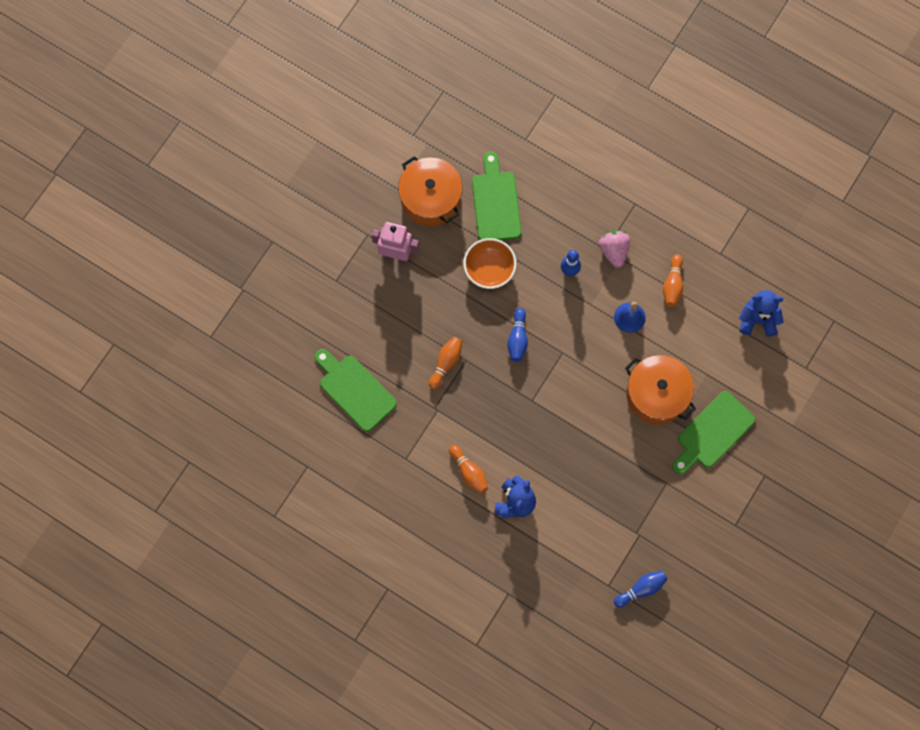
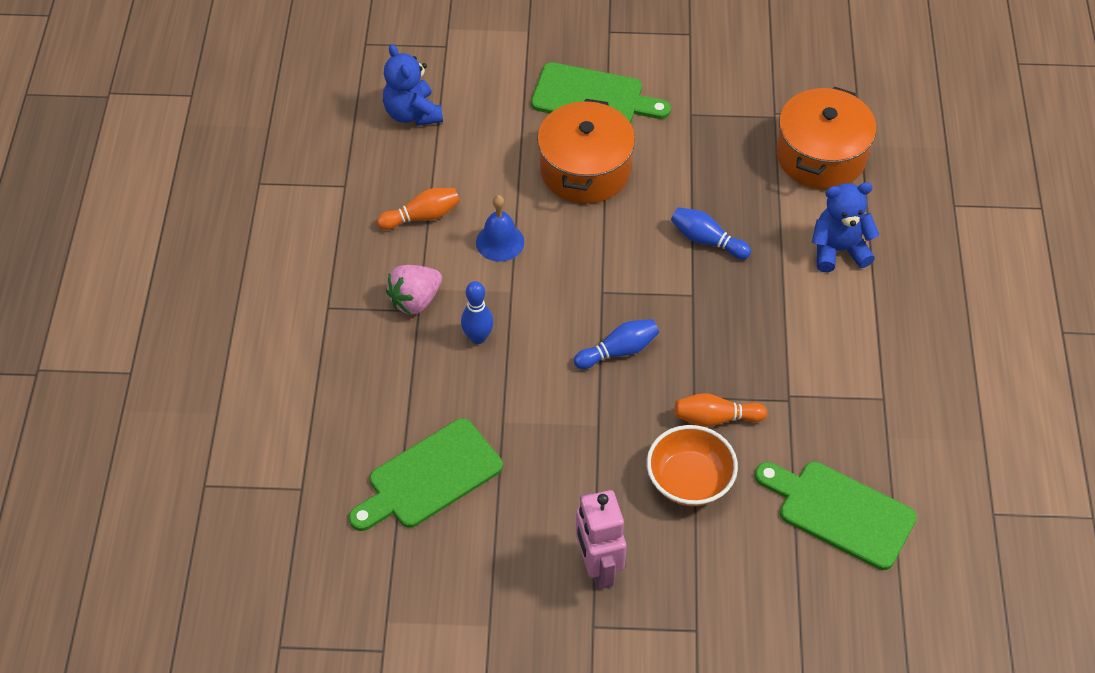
camera: 120 degrees left, 20 degrees down
(355, 390) = (840, 512): green cutting board -> green cutting board turned 105 degrees clockwise
(430, 198) = (476, 568): orange pot -> orange pot (821, 156)
(469, 472) = (841, 318): orange bowling pin -> none
(489, 269) = (539, 434): orange bowl -> orange bowl (689, 480)
(641, 589) = (836, 84): blue bowling pin -> blue bowling pin (707, 240)

